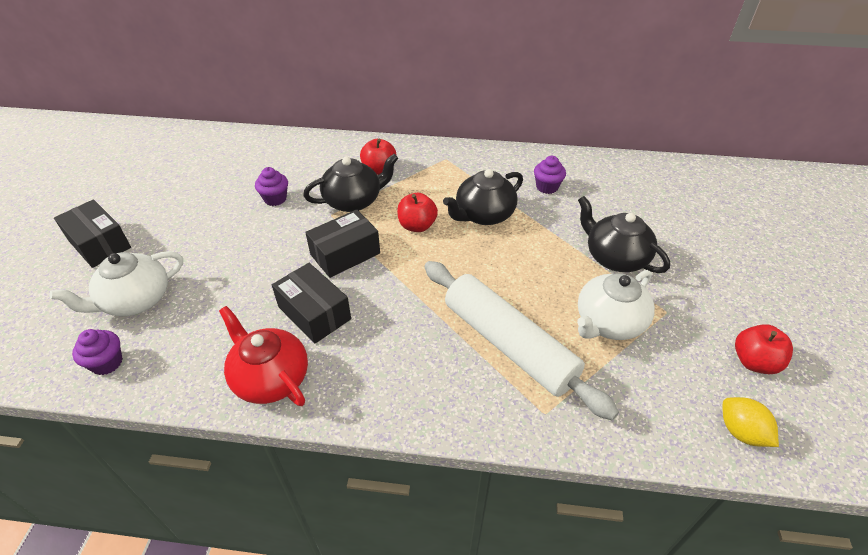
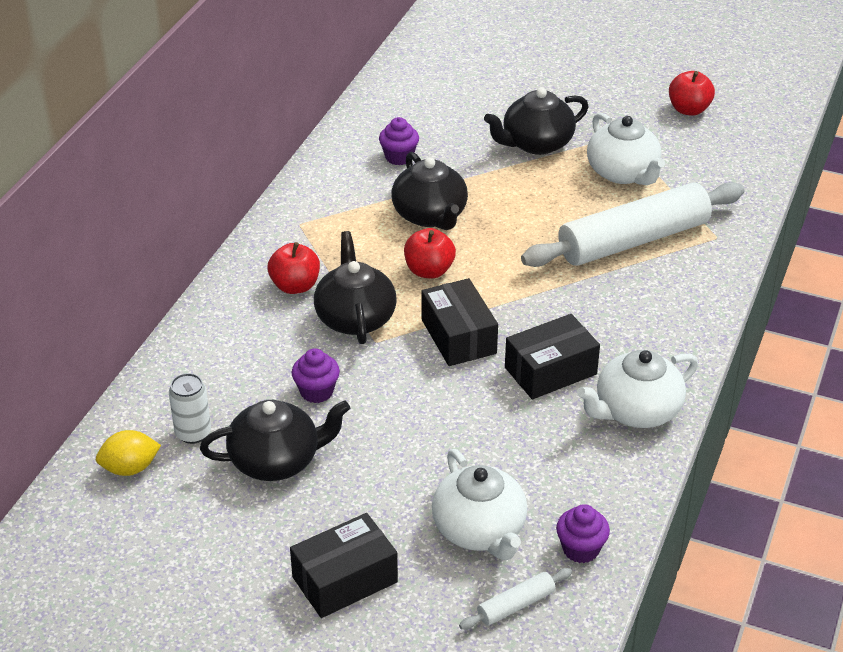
camera: 75 degrees left, 5 degrees down
(56, 332) = (516, 605): none -> white rolling pin
(209, 195) = (276, 460): none -> black teapot
(233, 160) = (193, 433): none -> white can
(270, 378) = (636, 411): red teapot -> white teapot
(741, 432) = (755, 141): yellow lemon -> yellow lemon (130, 468)

